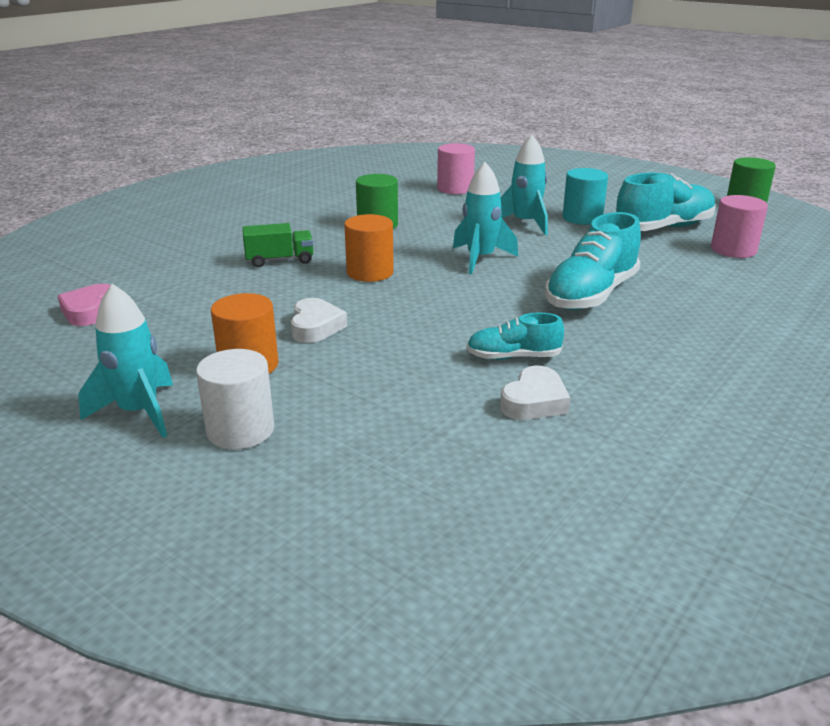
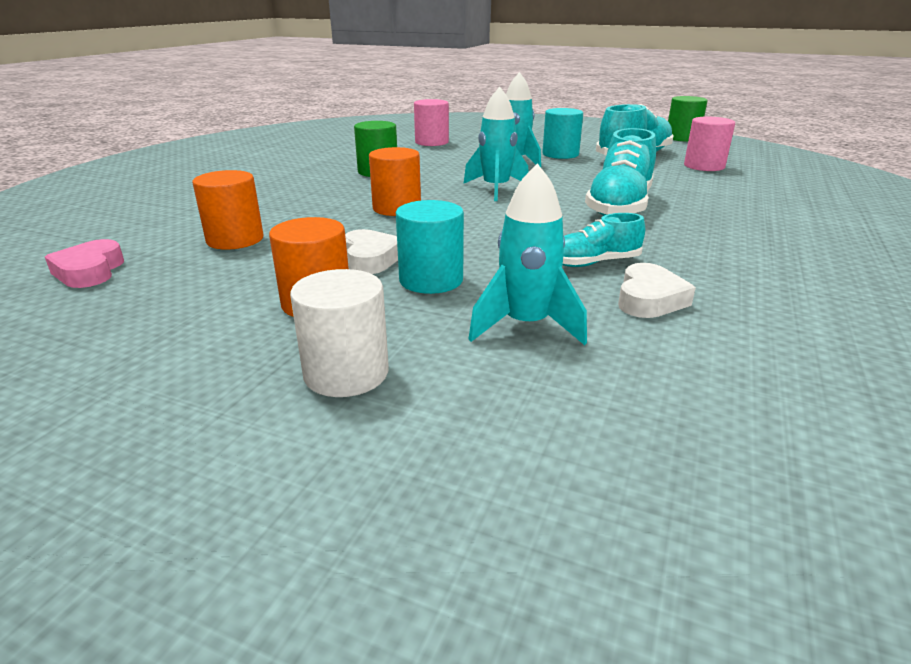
camera: 15 degrees left, 0 degrees up
(139, 412) = (202, 371): turquoise rocket -> turquoise rocket (526, 325)
(212, 292) = (235, 239): none -> orange cylinder
(280, 260) = (295, 206): green truck -> none
(354, 355) = (431, 280): none -> turquoise cylinder

